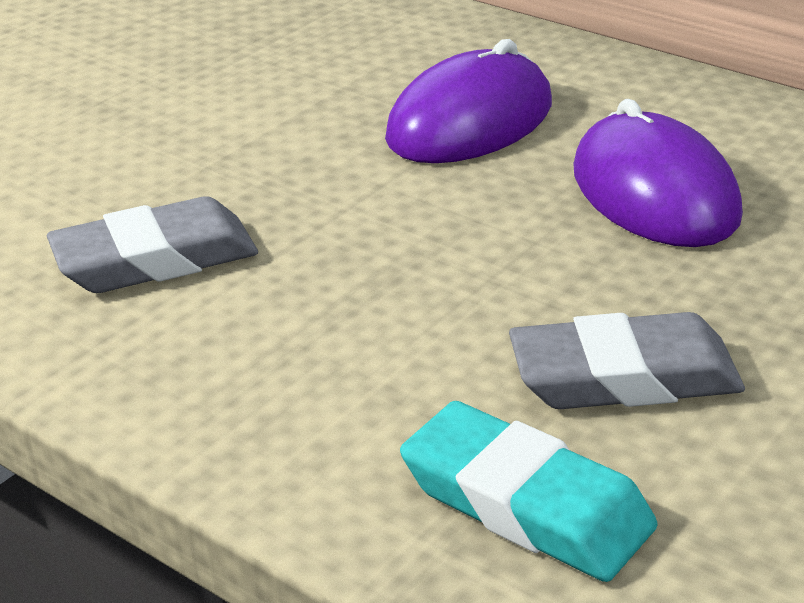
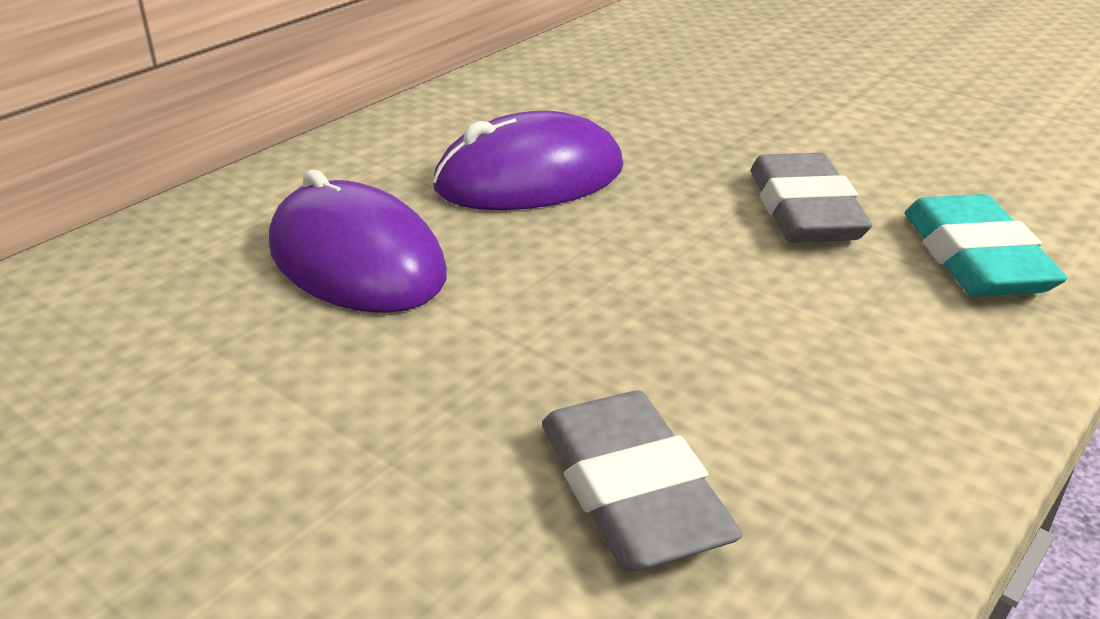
camera: 90 degrees left, 0 degrees up
(526, 504) = (975, 258): turquoise eraser -> turquoise eraser turned 45 degrees counterclockwise

